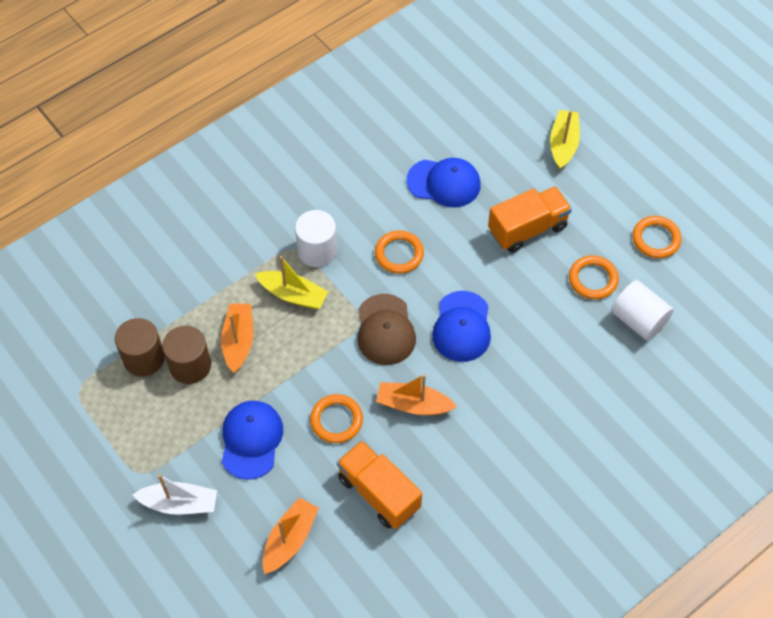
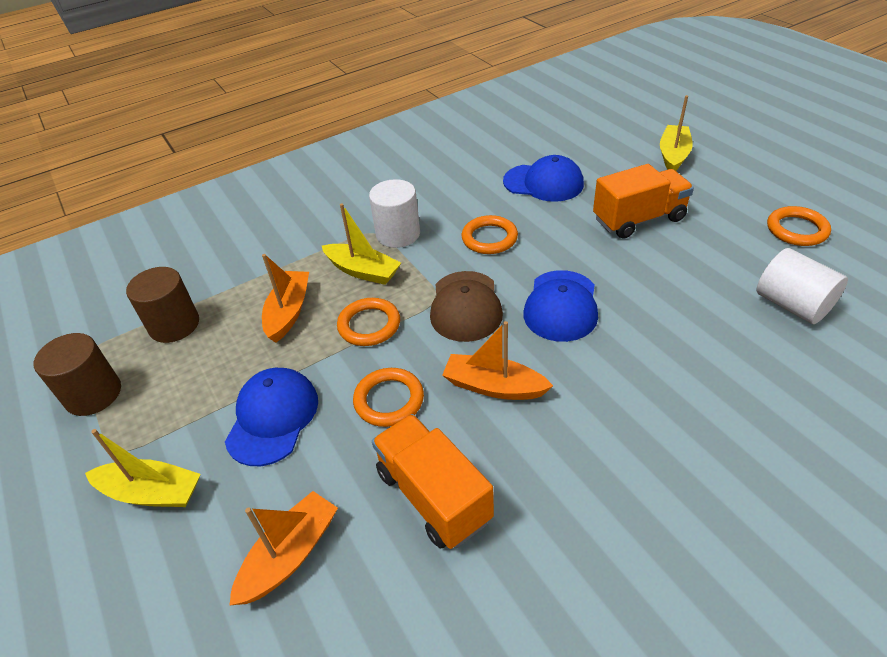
camera: 10 degrees right, 15 degrees down
(179, 503) = (152, 492): white boat -> yellow boat
(190, 365) = (224, 334): brown cylinder -> brown cylinder (93, 394)
(593, 279) = (724, 264): orange ring -> orange ring (369, 325)

